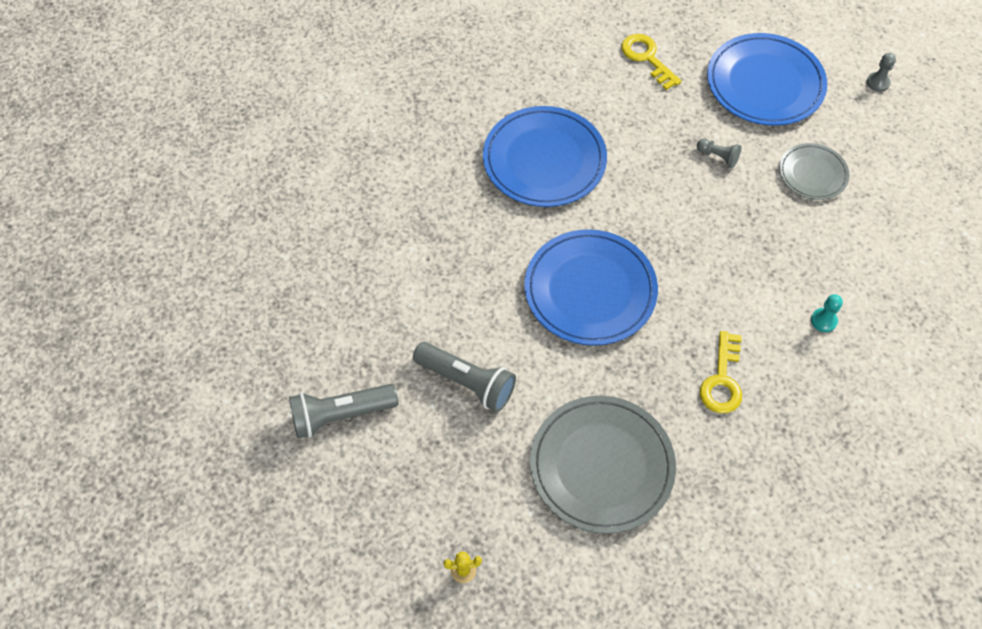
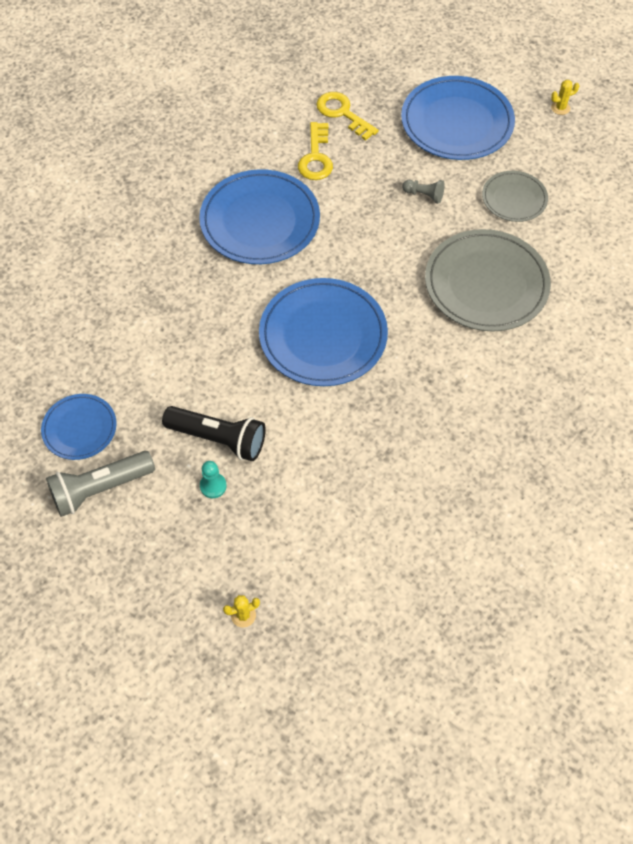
camera: 10 degrees left, 0 degrees up
(330, 349) = (79, 428): none -> blue plate
(467, 382) = (219, 439): grey flashlight -> black flashlight
(602, 466) = (360, 496): grey plate -> grey plate (486, 284)
(722, 380) = (460, 399): yellow key -> yellow key (316, 157)
(823, 320) = (545, 331): turquoise pawn -> turquoise pawn (213, 486)
(878, 83) = (560, 108): grey pawn -> yellow cactus

